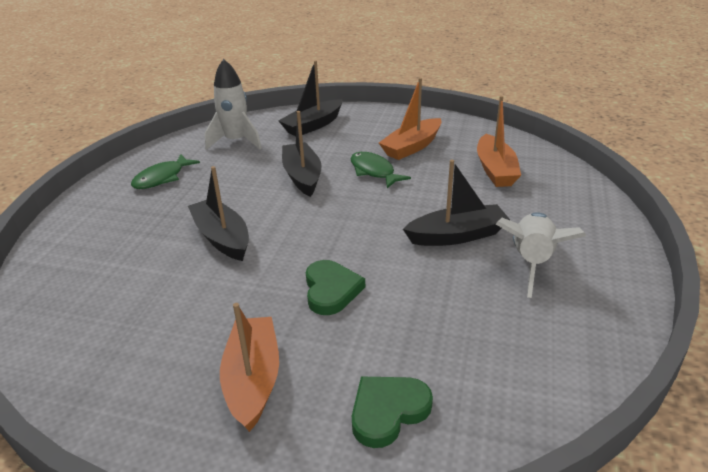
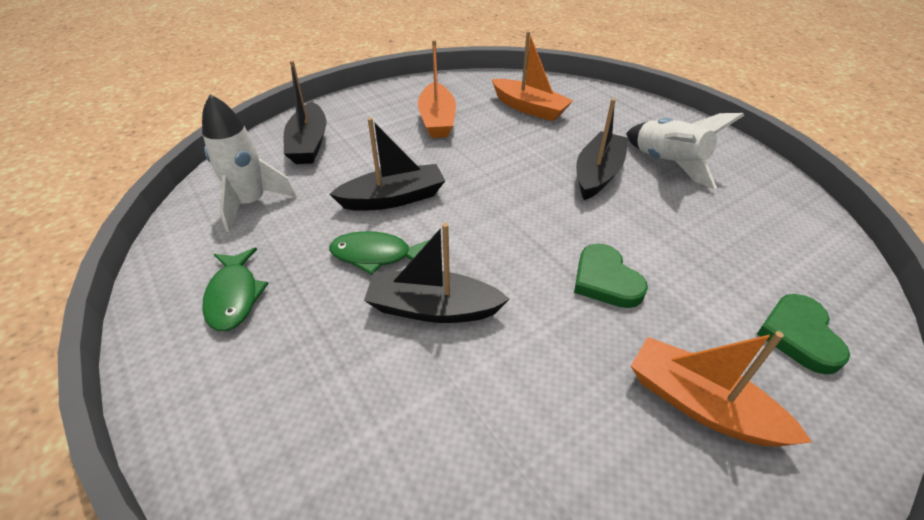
camera: 50 degrees left, 10 degrees up
(302, 176) = (393, 198): black boat -> black boat turned 135 degrees clockwise
(331, 290) = (605, 280): green heart -> green heart turned 150 degrees counterclockwise
(374, 171) = (447, 158): green fish -> green fish (376, 255)

